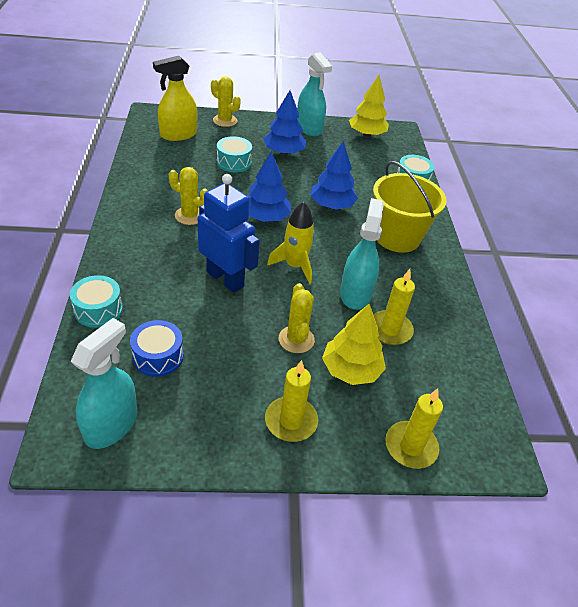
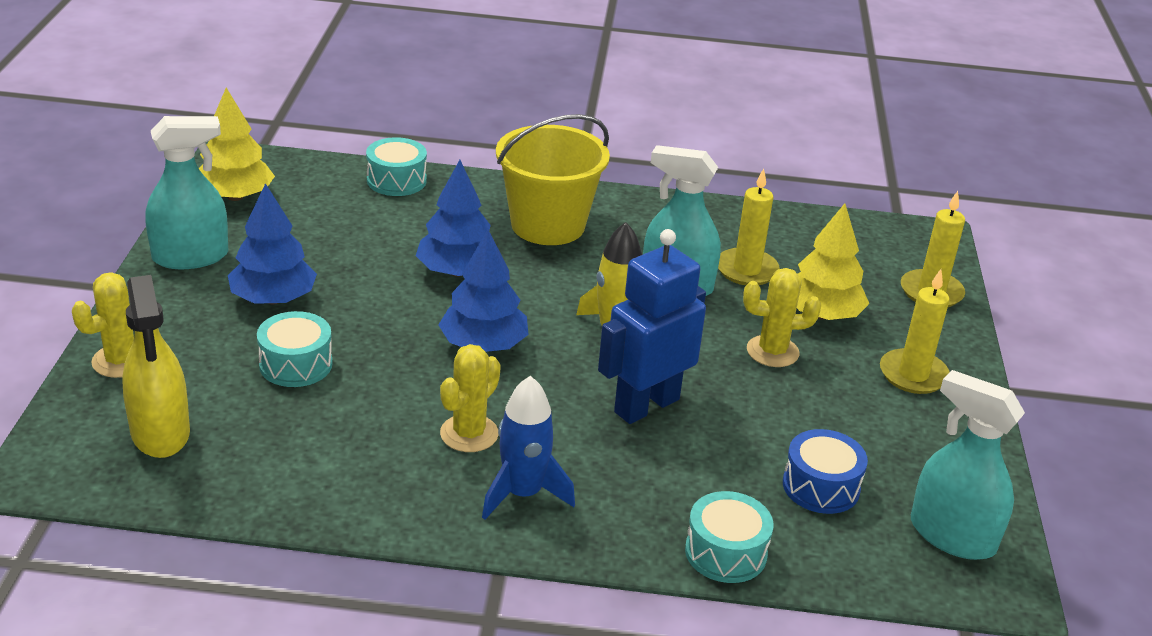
camera: 80 degrees left, 10 degrees down
(144, 235) = (523, 494): none -> blue rocket

